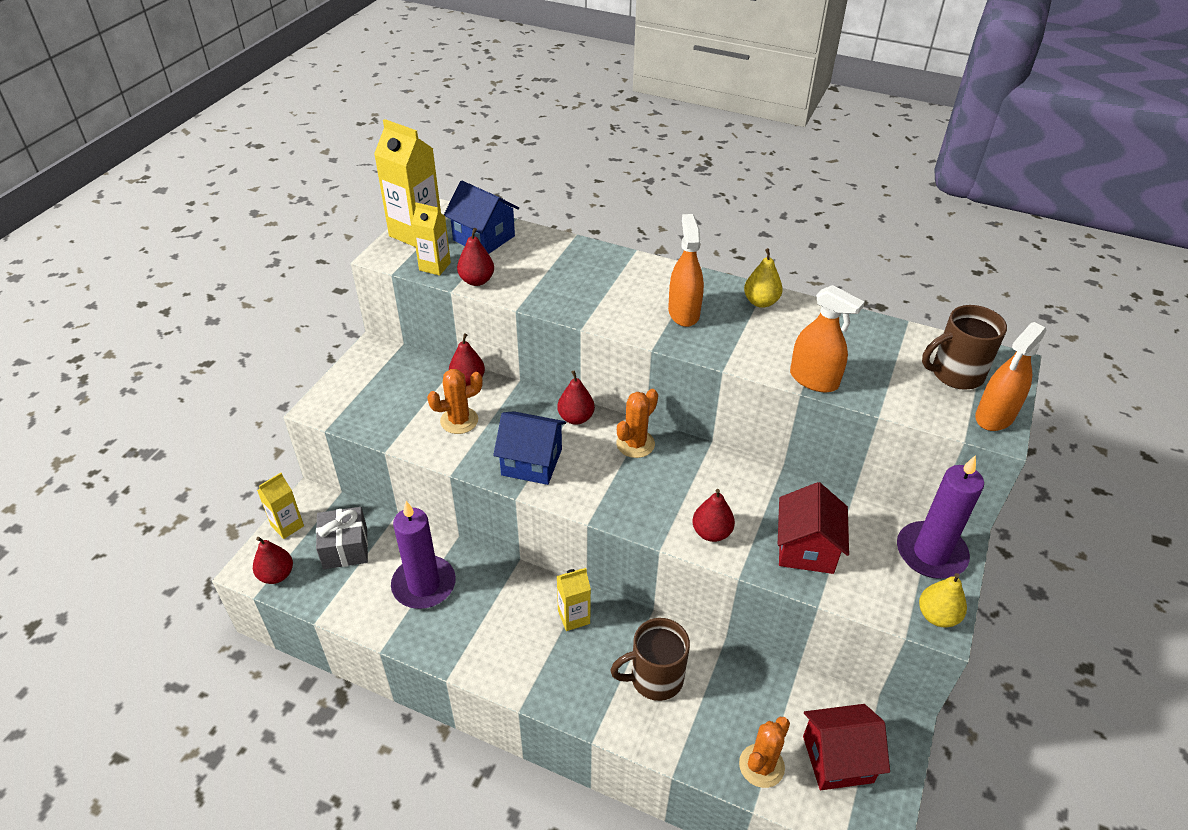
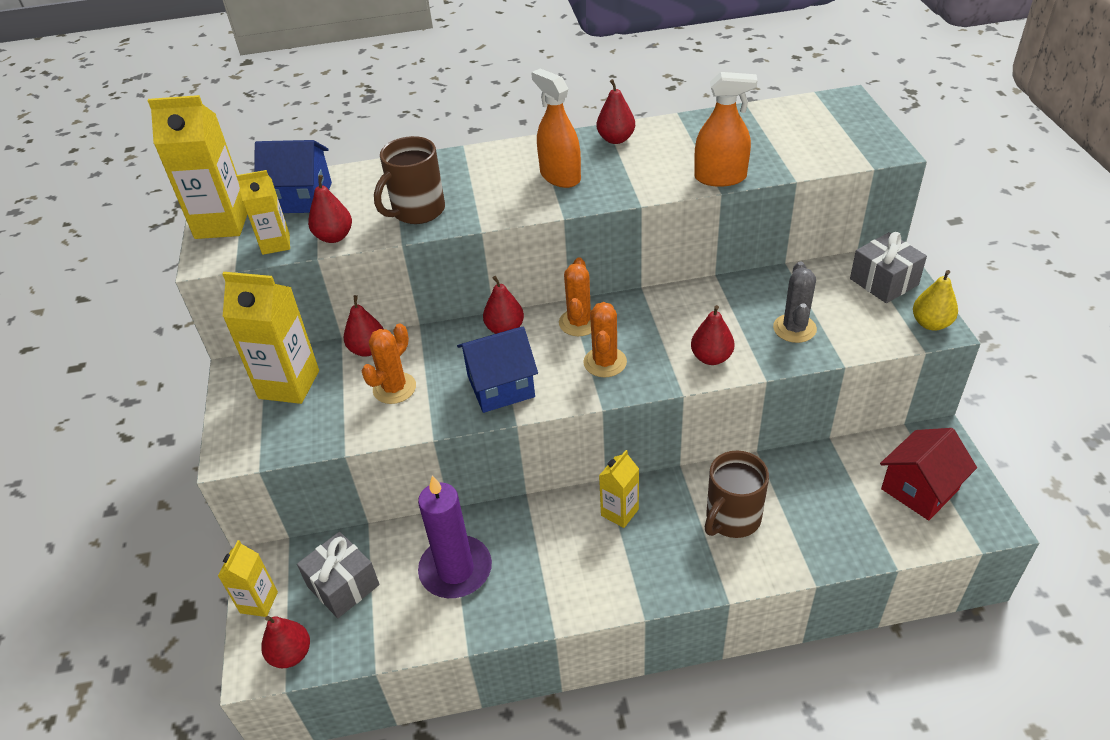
camera: 30 degrees left, 0 degrees up
(395, 378) = (289, 384): none -> yellow carton
(761, 302) = (616, 139): yellow pear -> red pear
(761, 766) = (872, 531): orange cactus -> orange cactus (605, 362)
(806, 548) = (794, 328): red house -> grey cactus
(931, 553) = (884, 282): purple candle -> grey gift
(955, 374) = (818, 124): brown mug -> brown mug (417, 211)
(995, 416) = (875, 141): orange spray bottle -> none

